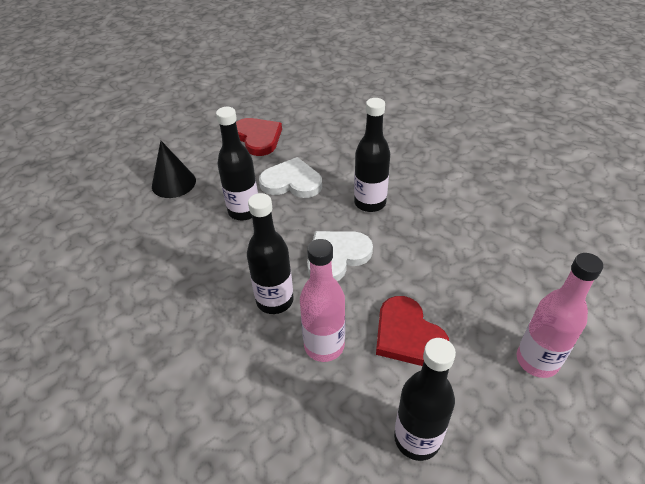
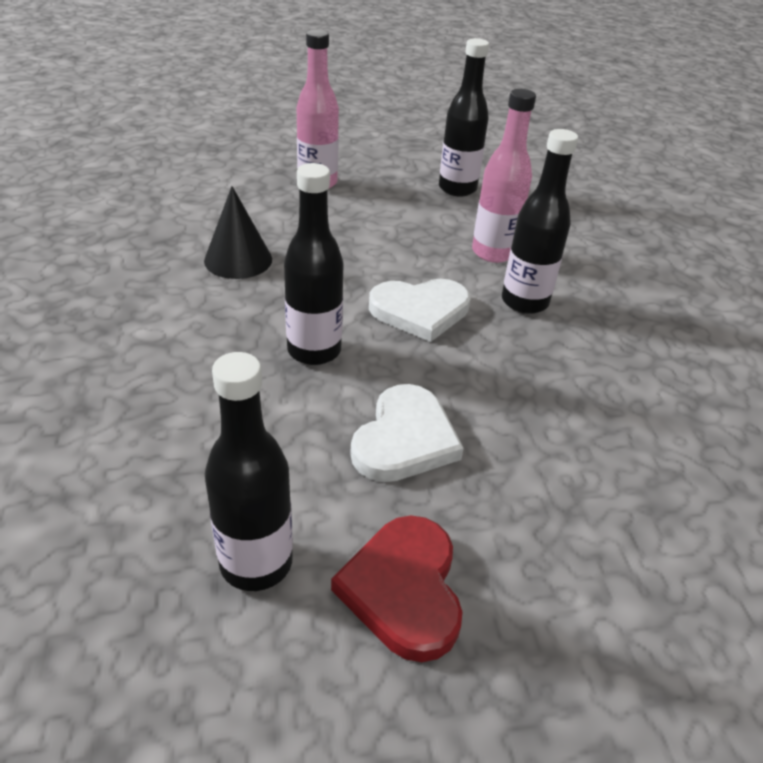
camera: 155 degrees left, 5 degrees down
(173, 183) = (638, 547): black cone -> black cone (238, 260)
(244, 211) = (516, 424): black bottle -> black bottle (256, 563)
(292, 182) = (404, 439): white heart -> white heart turned 105 degrees counterclockwise
(407, 335) = (407, 230): red heart -> none

